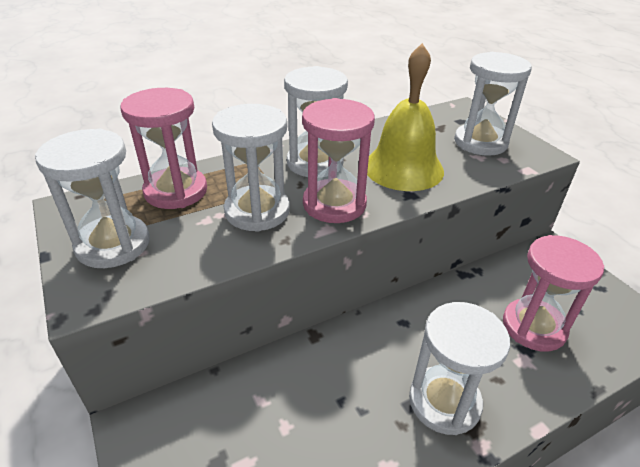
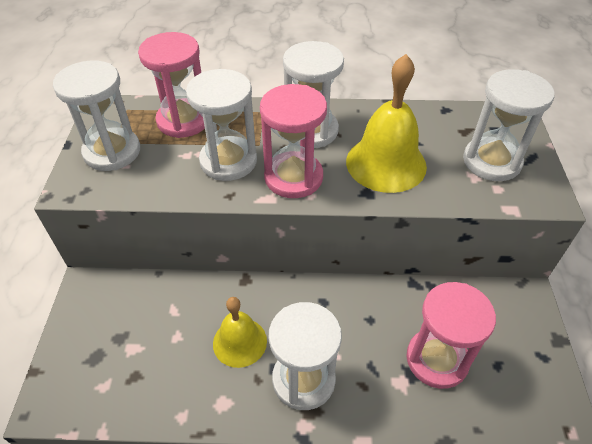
camera: 30 degrees right, 10 degrees up
(356, 397) = (240, 342): none -> yellow bell

